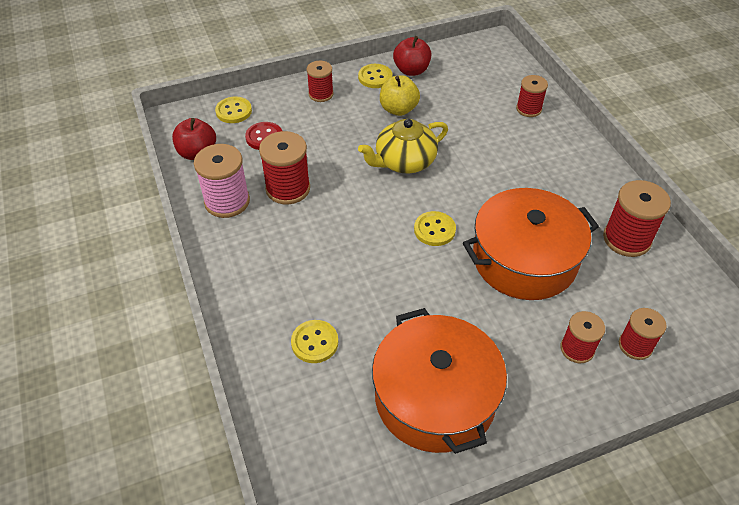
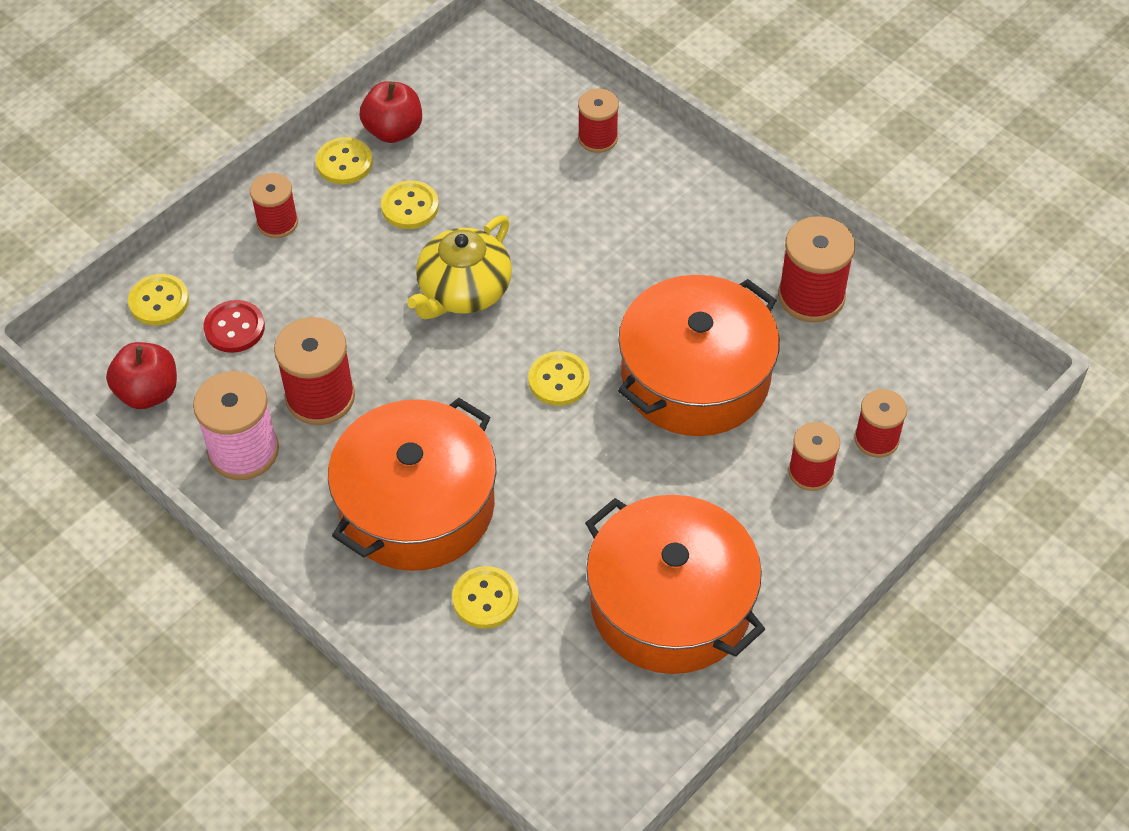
camera: 25 degrees left, 5 degrees up
(306, 269) = (417, 505): none -> orange pot
(398, 109) = (410, 207): yellow apple -> yellow button

